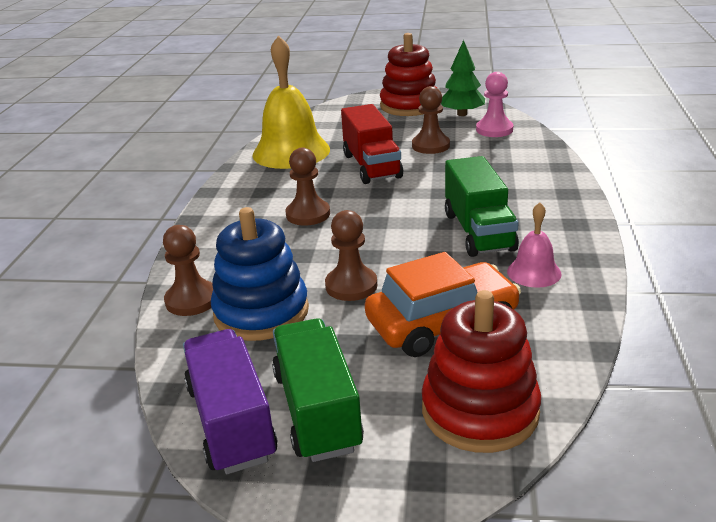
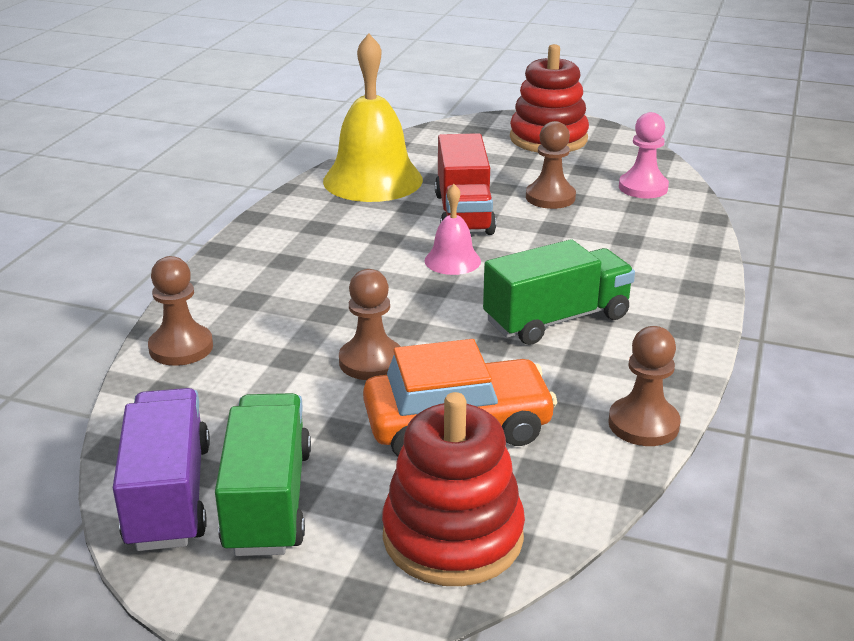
camera: 10 degrees right, 0 degrees up
(261, 312) = (253, 375): blue stacking toy -> none
(308, 214) = (358, 264): brown pawn -> brown pawn (643, 424)
(462, 114) = (611, 160): green tree -> none
(478, 231) = (557, 319): green truck -> green truck turned 120 degrees counterclockwise
(534, 272) = (600, 382): pink bell -> pink bell (452, 260)

